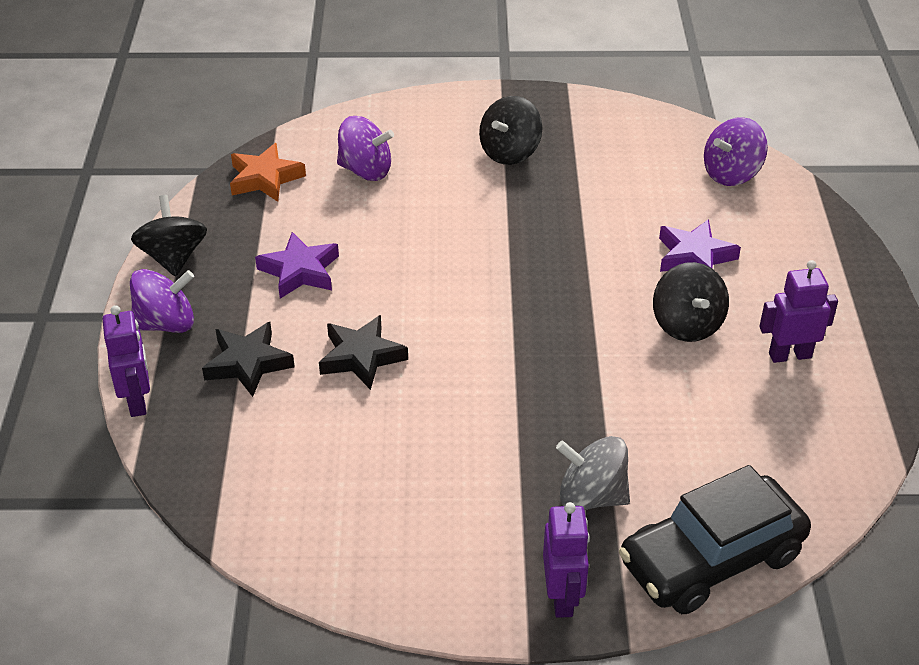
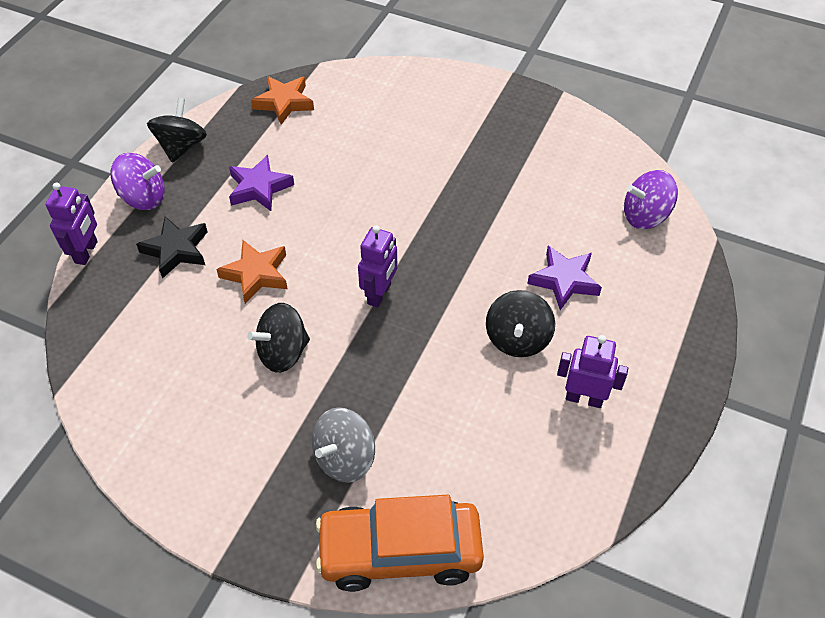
camera: 25 degrees right, 10 degrees up
(361, 357) = (256, 274): black star -> orange star
(365, 170) = (359, 119): purple spinning top -> none
(510, 152) = (477, 138): black spinning top -> black spinning top (283, 352)
(562, 597) = (268, 534): purple robot -> purple robot (379, 294)
(591, 496) = (345, 458): grey spinning top -> grey spinning top turned 90 degrees counterclockwise
(711, 559) = (400, 552): black car -> orange car

